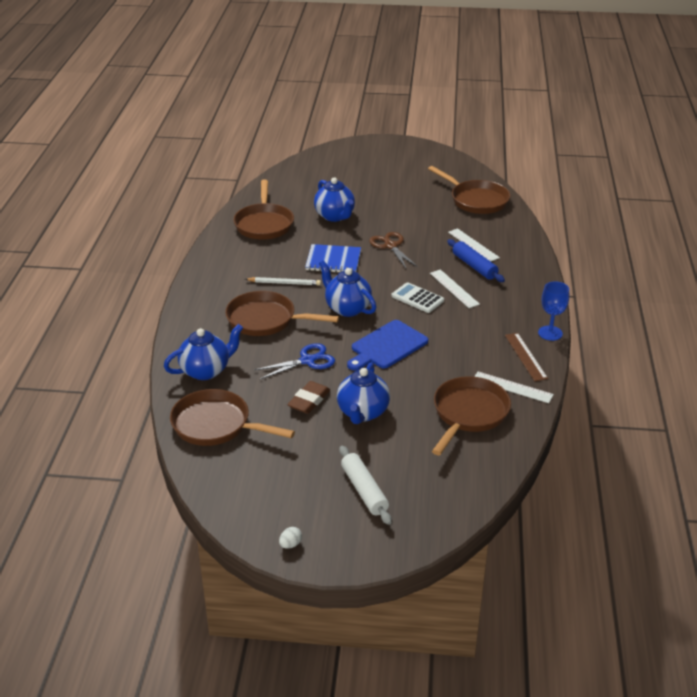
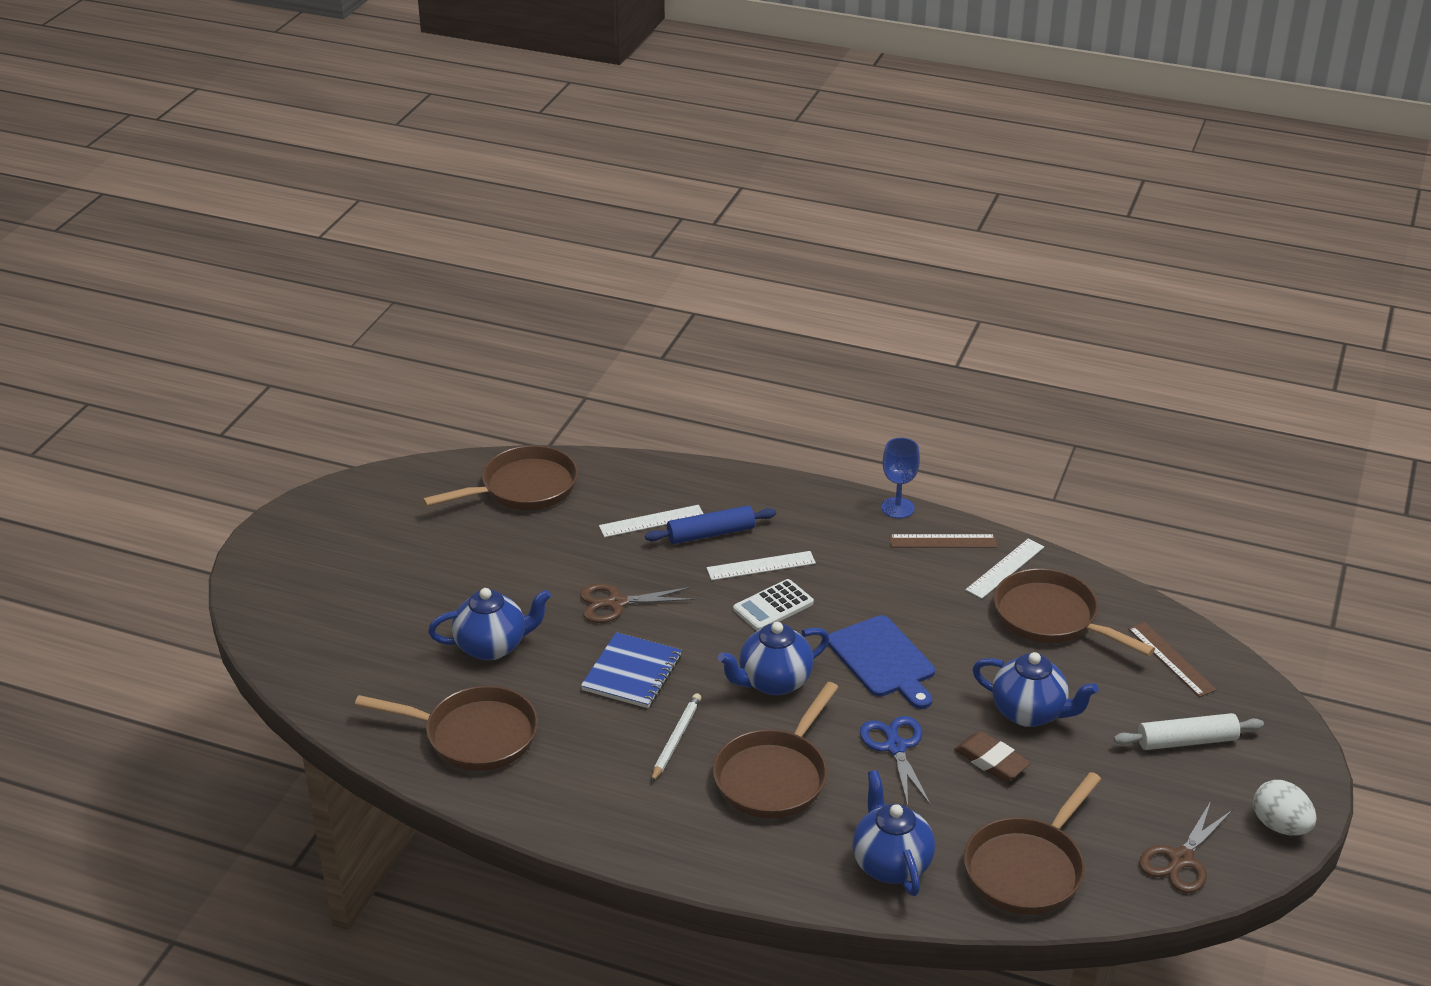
camera: 75 degrees left, 0 degrees up
(242, 494) = (1181, 859): none -> brown scissors
(290, 544) = (1280, 826): white egg -> white egg, size x1.94
(452, 477) = (1171, 659): none -> brown ruler

